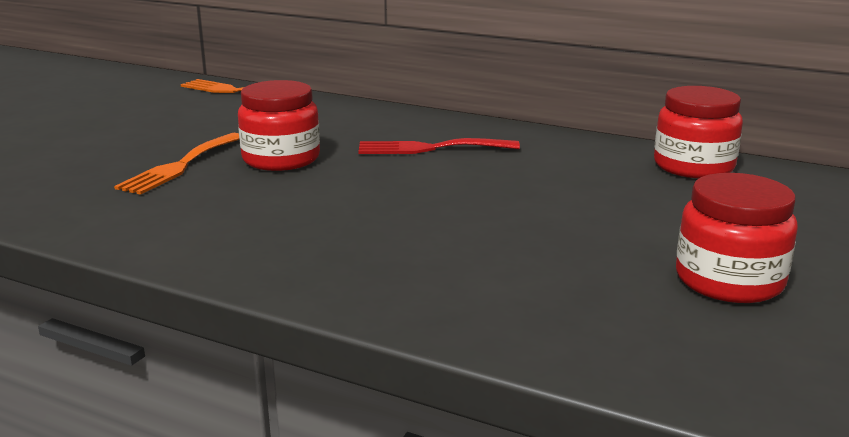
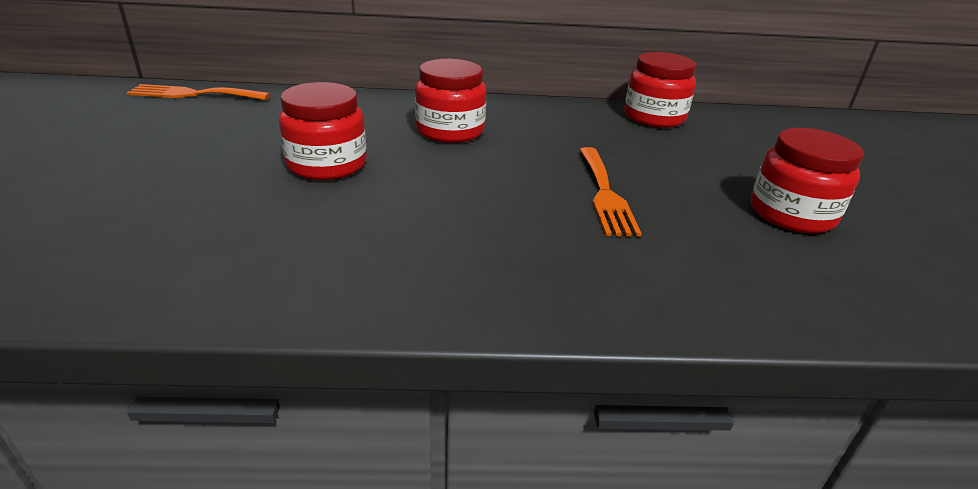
camera: 30 degrees left, 10 degrees up
(180, 166) = (226, 191): orange fork -> orange fork (605, 194)
(430, 148) = (450, 131): red fork -> red jar

